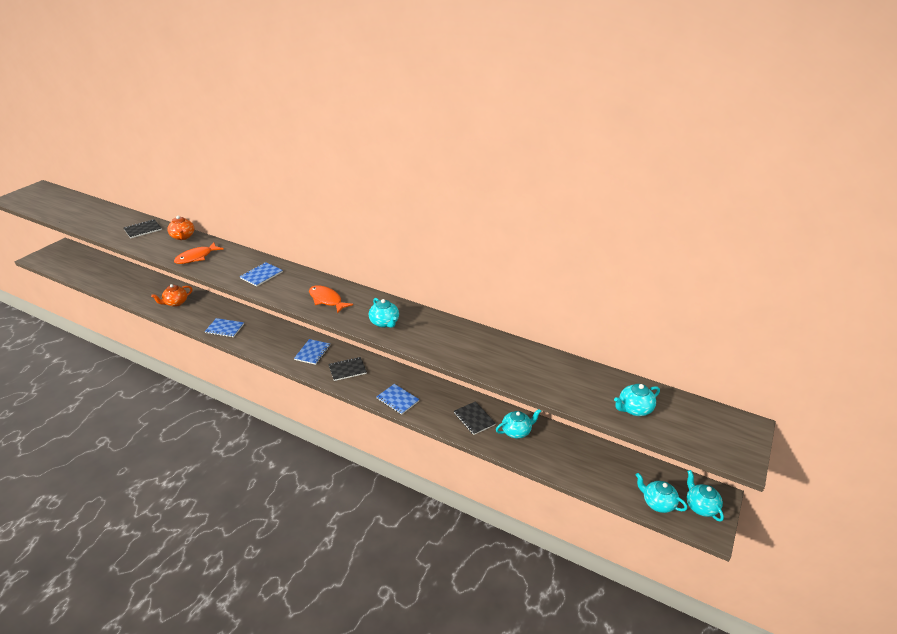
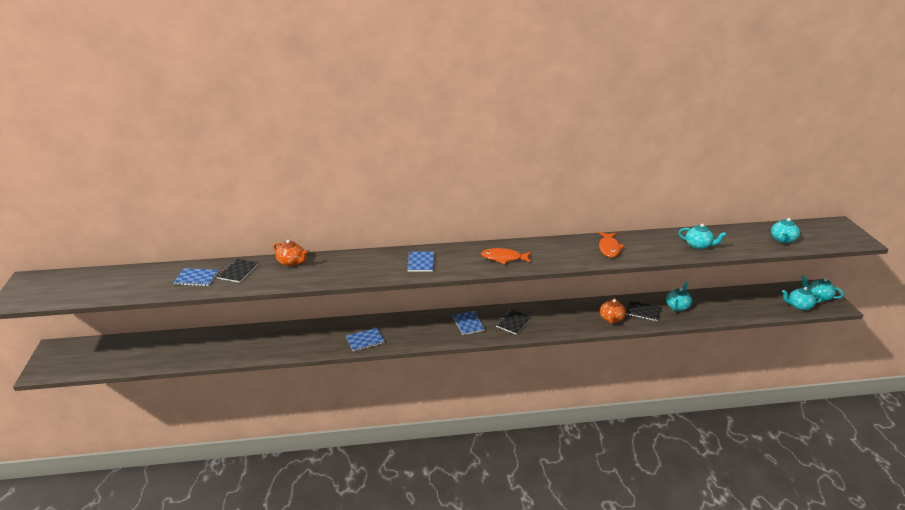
camera: 35 degrees left, 5 degrees down
(175, 303) = (282, 342): orange teapot -> orange teapot (611, 319)
(196, 257) = (337, 272): orange fish -> orange fish (609, 248)
(384, 323) = (570, 255): turquoise teapot -> turquoise teapot (698, 246)
(397, 400) = (579, 324): blue notebook -> blue notebook (196, 278)

